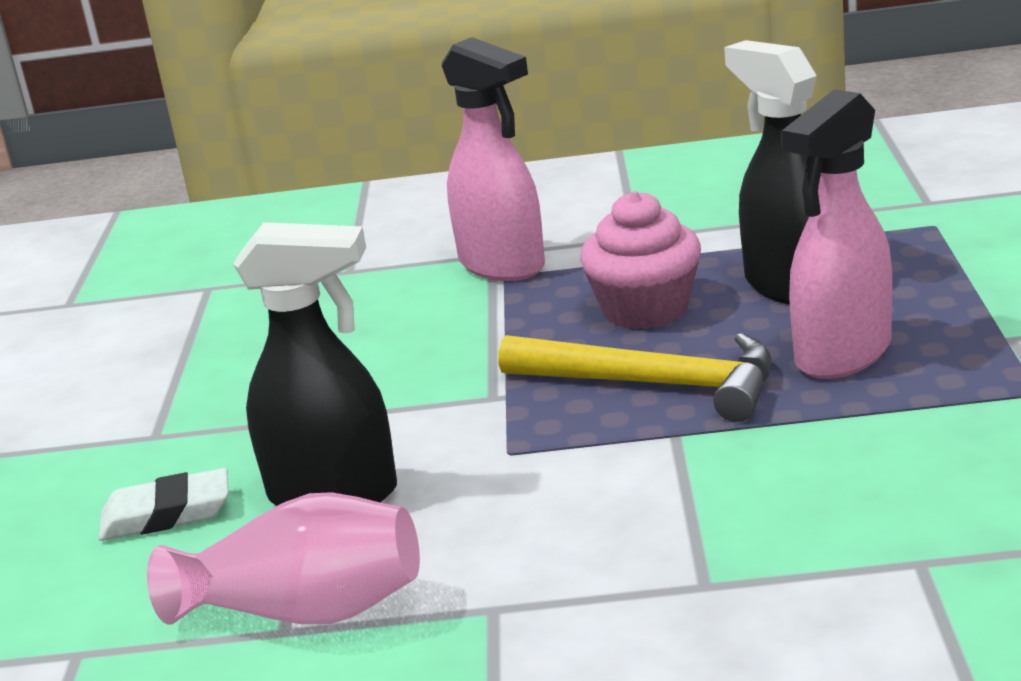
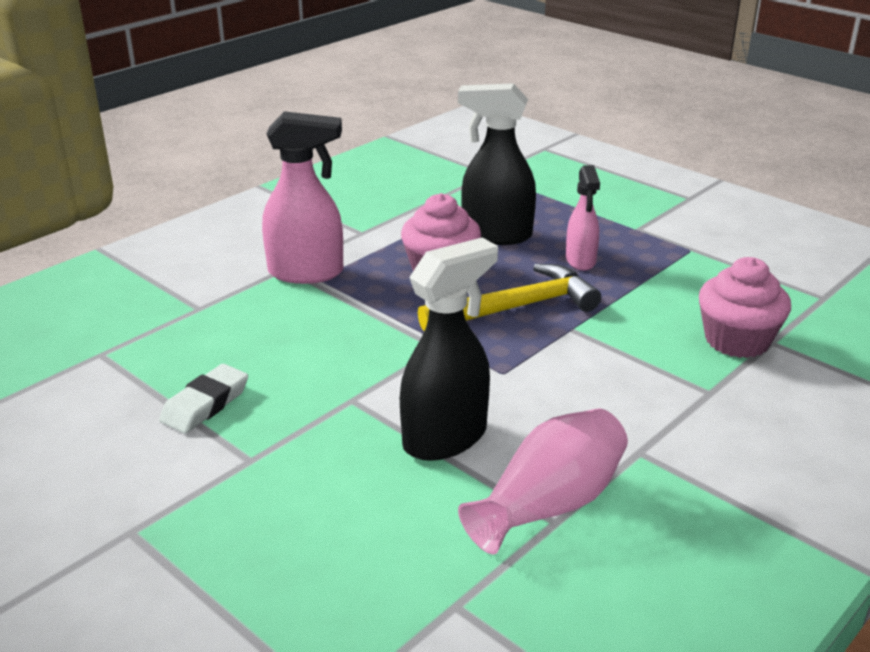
camera: 50 degrees left, 5 degrees up
(166, 514) = (356, 500): white eraser -> white eraser (205, 404)
(842, 354) = (580, 261): pink spray bottle -> pink spray bottle, size x0.62
(868, 538) = (737, 340): none -> pink cupcake

